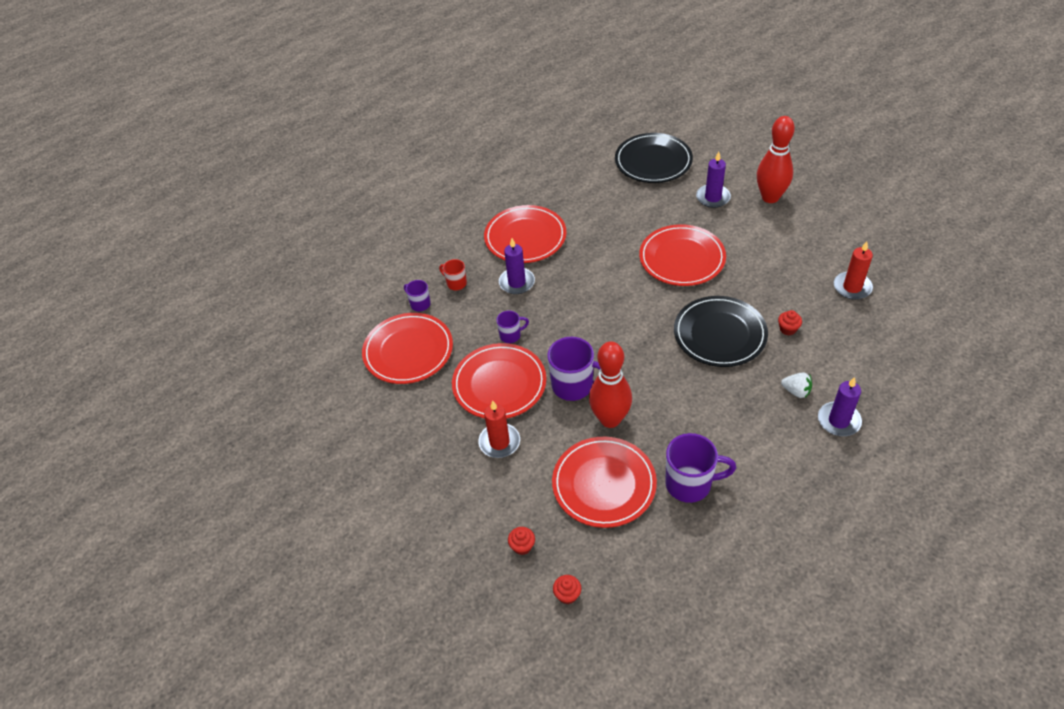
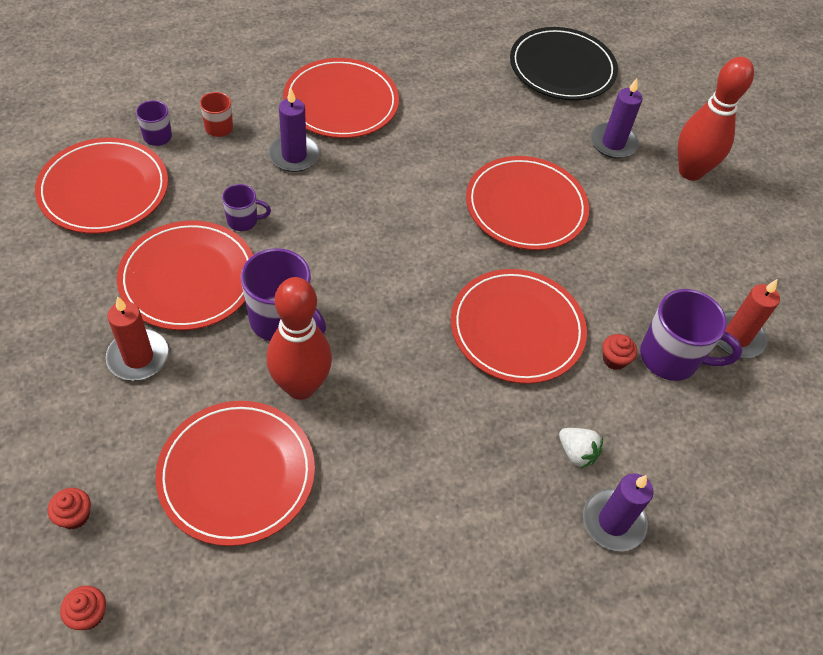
camera: 10 degrees right, 5 degrees up
(690, 484) = (352, 525): purple mug -> purple mug (671, 358)
(719, 334) = (517, 329): black plate -> red plate

